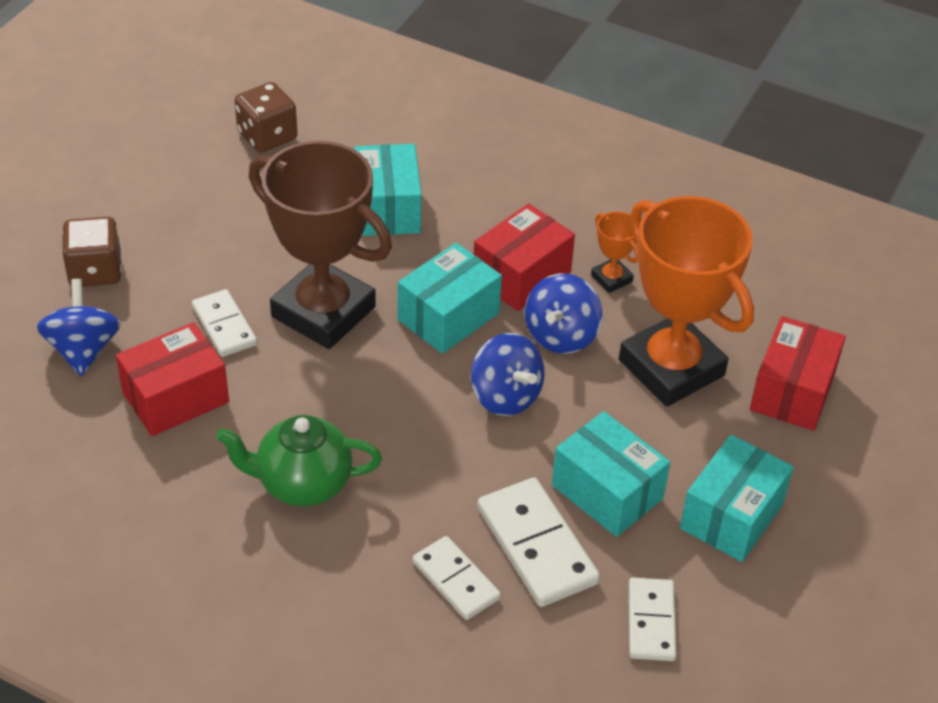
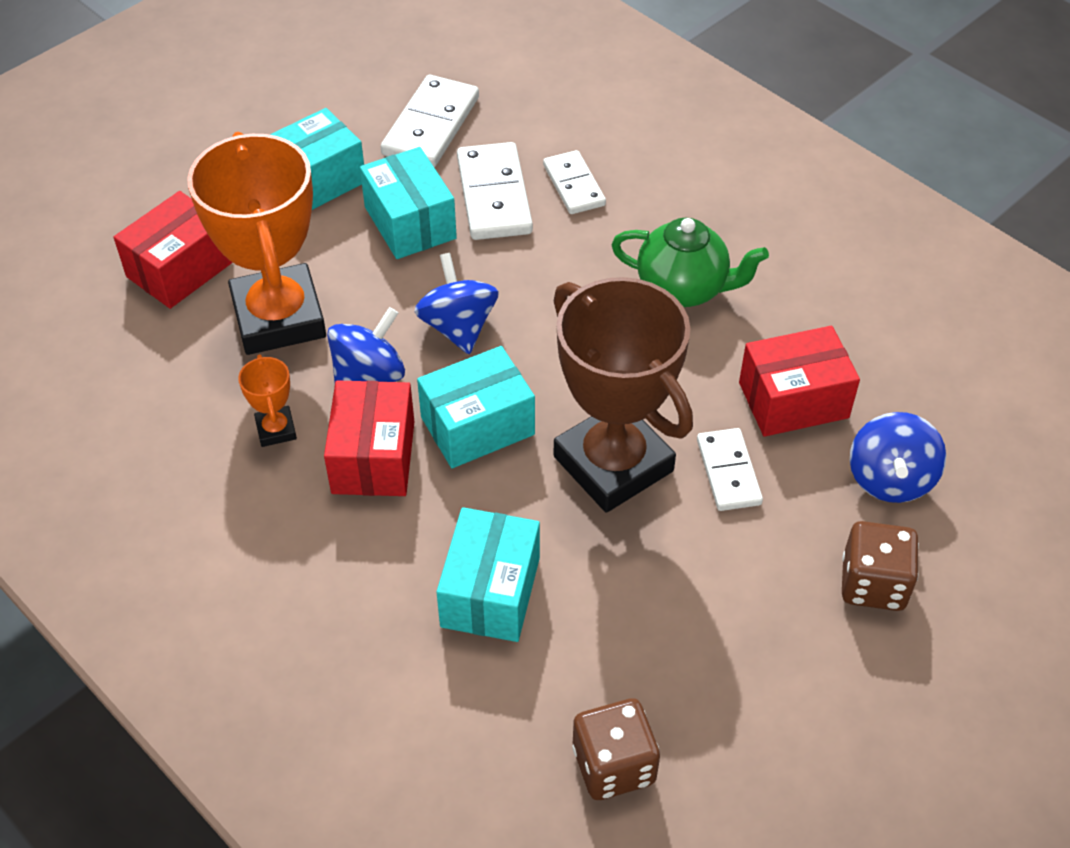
camera: 160 degrees left, 5 degrees up
(521, 276) = (373, 457): red box -> red box turned 60 degrees counterclockwise
(651, 621) = (431, 126): white domino -> white domino, size x1.56

